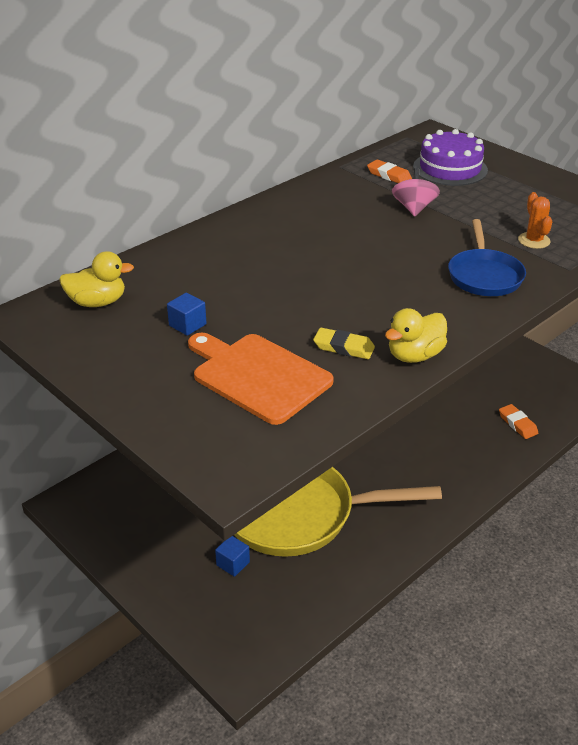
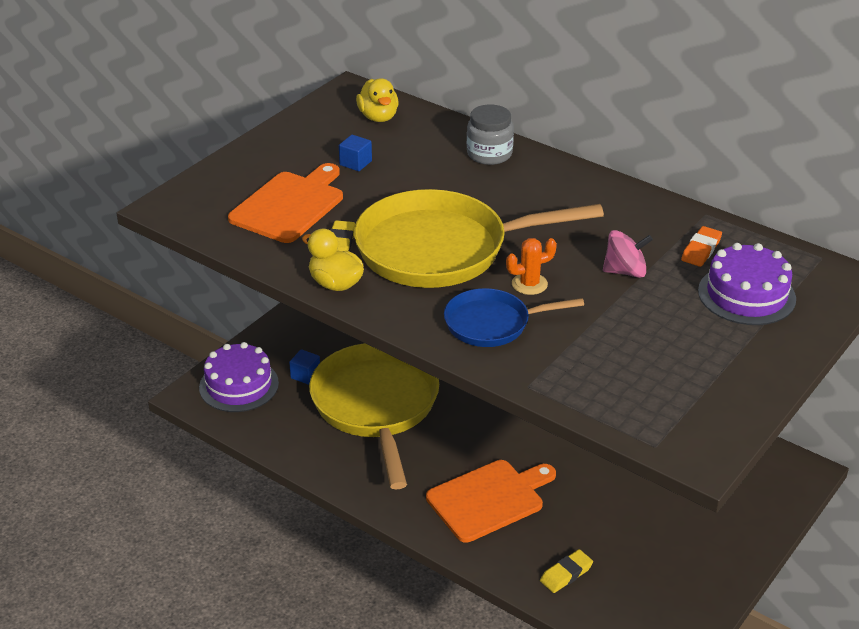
camera: 80 degrees right, 0 degrees up
(206, 246) = (489, 154): none -> grey jar
(233, 624) = (239, 385): none -> purple cake
(365, 289) = (442, 249): none -> yellow pan
(431, 454) = (489, 499): none -> orange cutting board
(517, 424) = (566, 574): orange eraser -> yellow eraser
(534, 241) = (585, 360): orange cactus -> orange cactus (529, 284)

